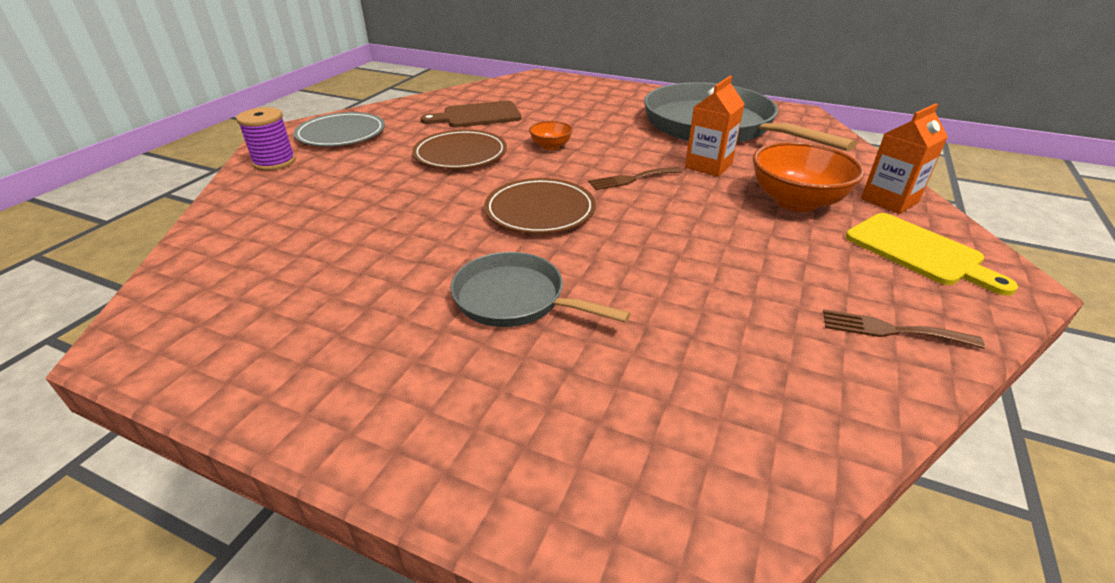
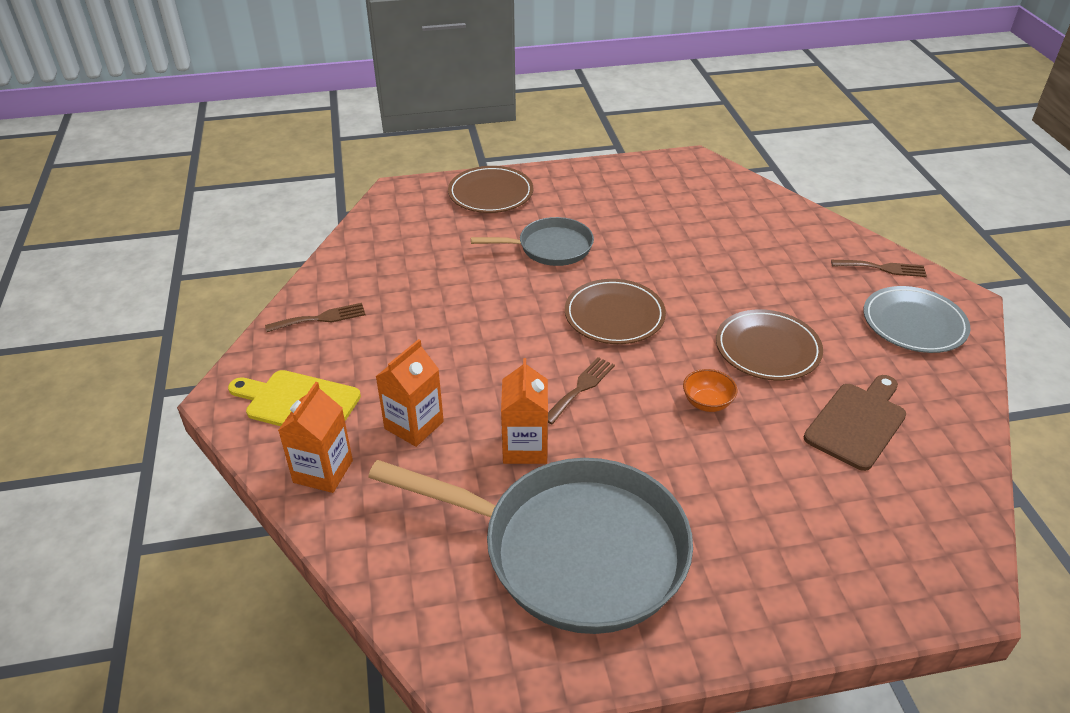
camera: 145 degrees right, 5 degrees up
(274, 162) = (883, 268): purple spool -> brown fork
(490, 445) = (490, 193): none -> brown plate
(796, 202) = (414, 425): orange bowl -> orange carton

